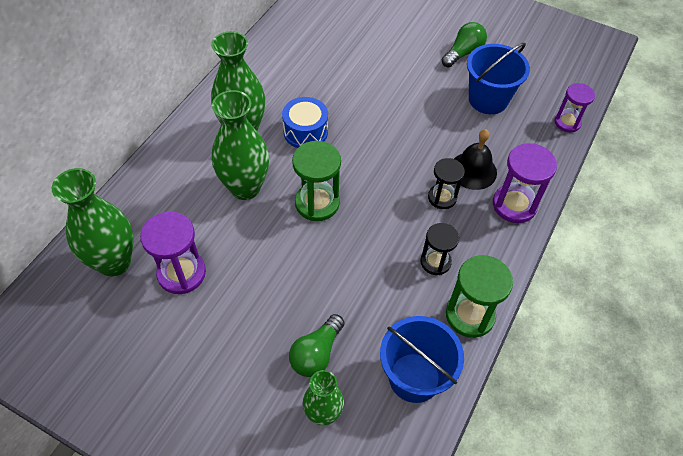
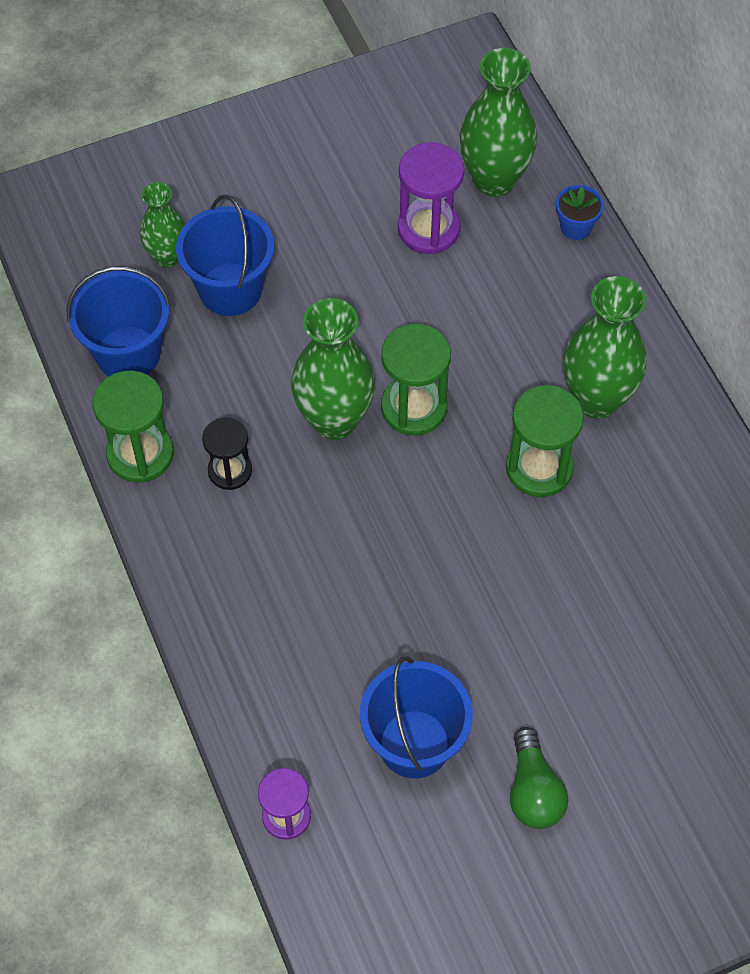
camera: 130 degrees right, 5 degrees up
(125, 200) = (575, 227): none -> blue flower pot
(245, 188) = (499, 349): green vase -> green vase (334, 420)
(305, 132) = (539, 468): blue drum -> green hourglass
(316, 353) = (230, 289): green light bulb -> blue bucket
(442, 197) = (306, 547): black hourglass -> none
(473, 170) = (314, 617): black bell -> none
(514, 205) = (224, 620): purple hourglass -> none

